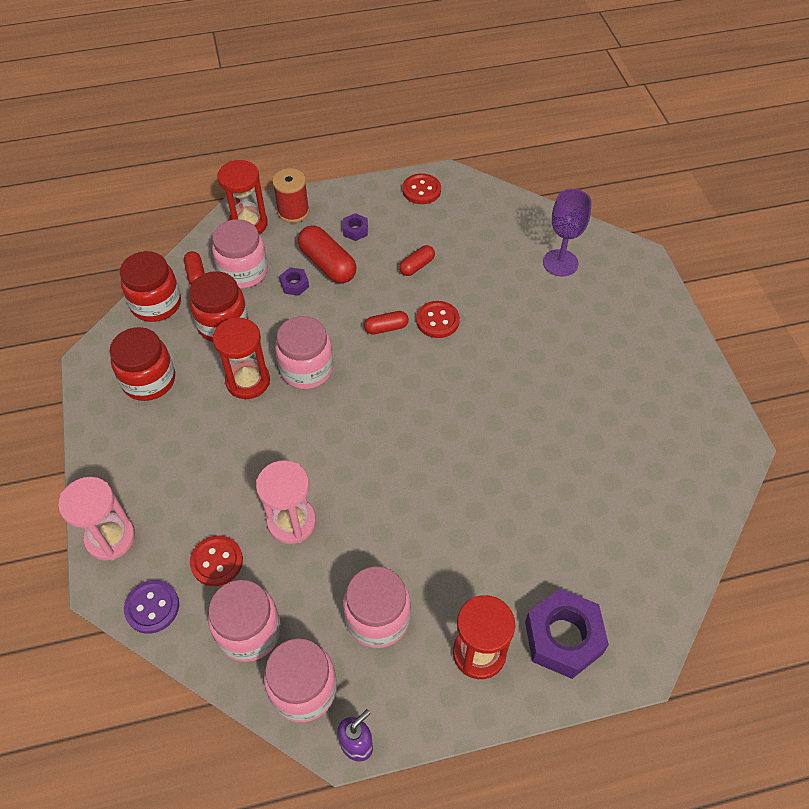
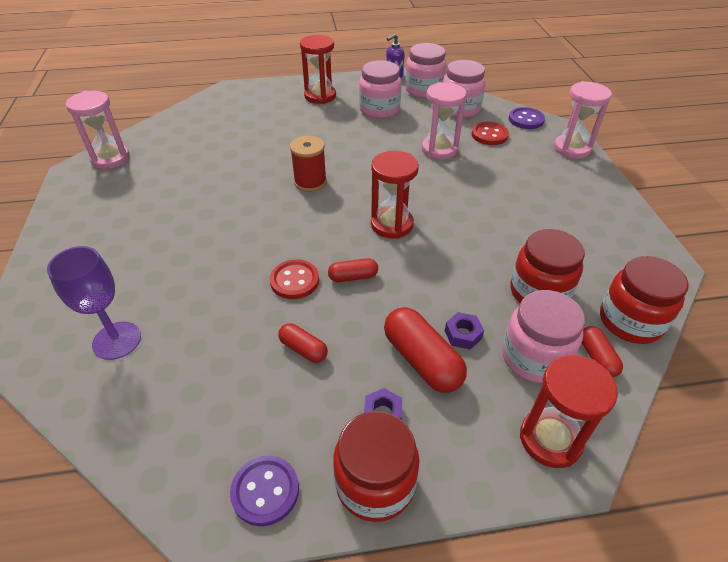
camera: 175 degrees left, 10 degrees down
(149, 380) = (596, 244): red jar -> red jar (375, 483)
(248, 381) = (495, 237): red hourglass -> red hourglass (392, 224)
(293, 211) = (482, 460): red spool -> red spool (310, 182)
(306, 369) = (438, 244): pink jar -> none
(417, 266) = (303, 349): red capsule -> red capsule turned 75 degrees clockwise
(421, 190) = (265, 491): red button -> purple button
(563, 638) = (267, 98): purple nut -> none
(712, 469) = (110, 159): none -> pink hourglass

